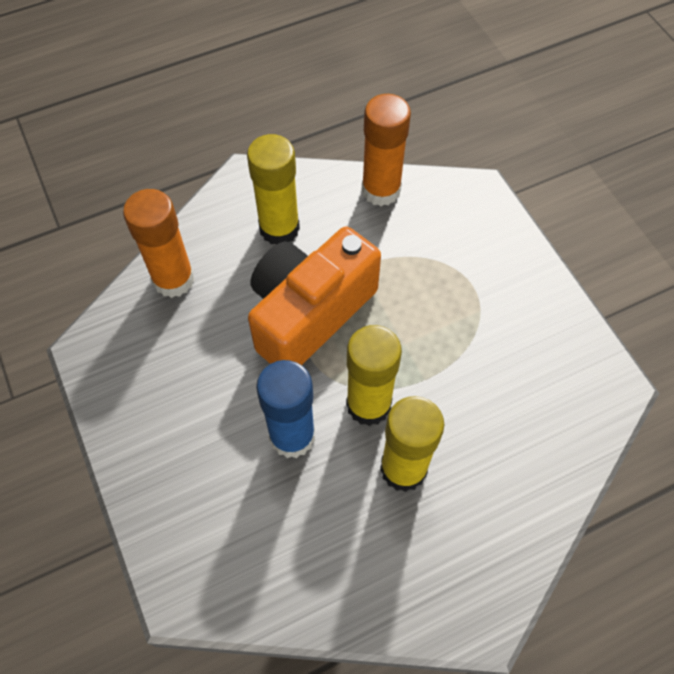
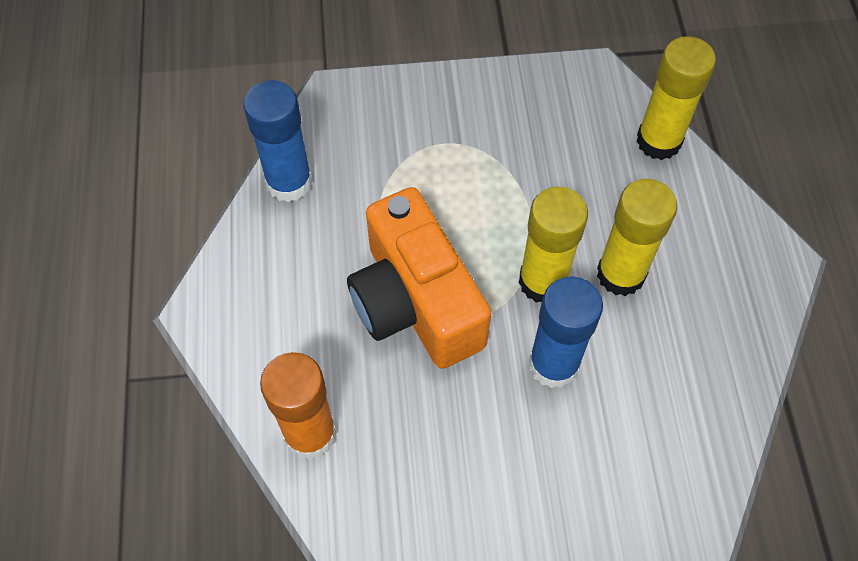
camera: 70 degrees left, 0 degrees up
(279, 228) = (291, 299): yellow glue stick -> yellow glue stick (659, 141)
(381, 190) = (289, 182): orange glue stick -> blue glue stick

